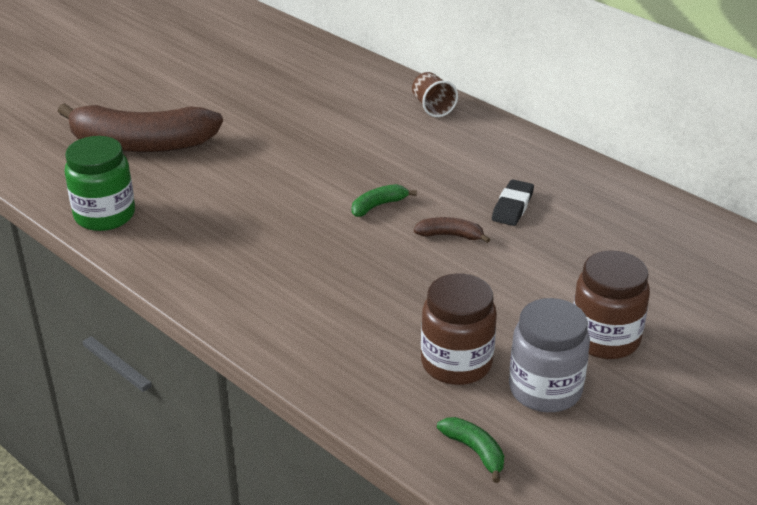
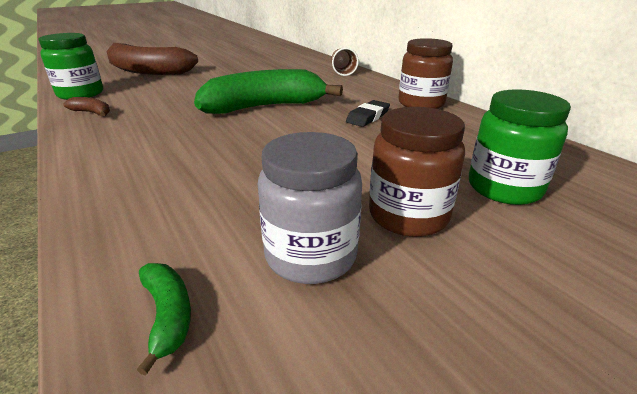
camera: 15 degrees right, 5 degrees down
(378, 206) = (265, 107): green banana -> green banana, size x2.47
(450, 235) = (305, 126): brown banana -> brown banana (92, 113)
(456, 363) = (233, 213): brown jar -> brown jar (421, 104)
(678, 293) = (504, 188): none -> green jar

